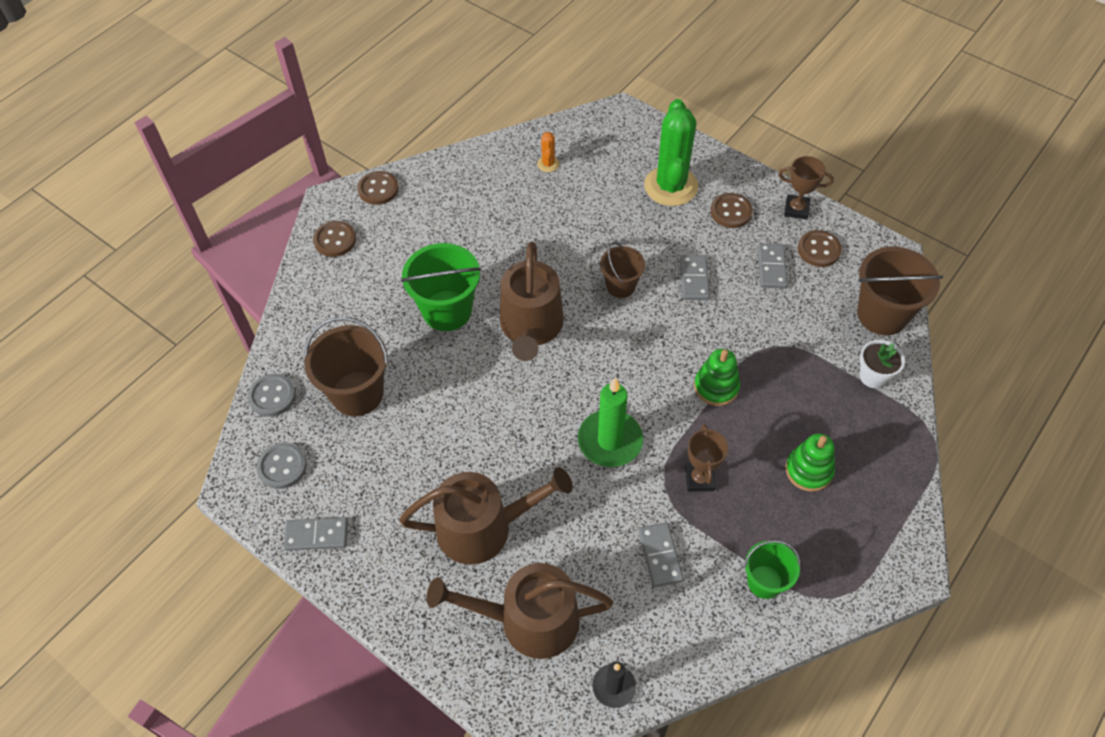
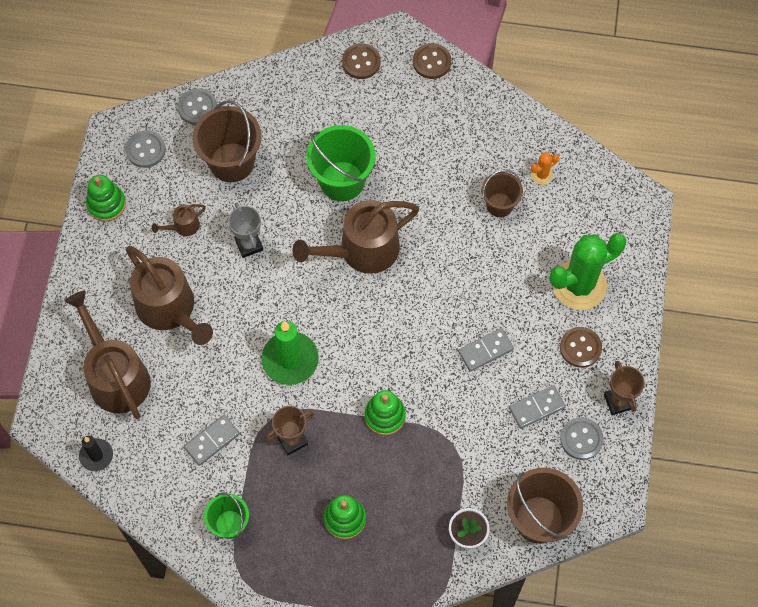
camera: 60 degrees right, 10 degrees up
(316, 535) = (106, 204): grey domino -> green stacking toy
(397, 471) = (183, 226): none -> brown watering can
(460, 420) = (249, 245): none -> grey trophy
(620, 286) = (443, 297): brown bucket -> brown bucket (499, 205)
(819, 250) = (581, 439): brown button -> grey button

